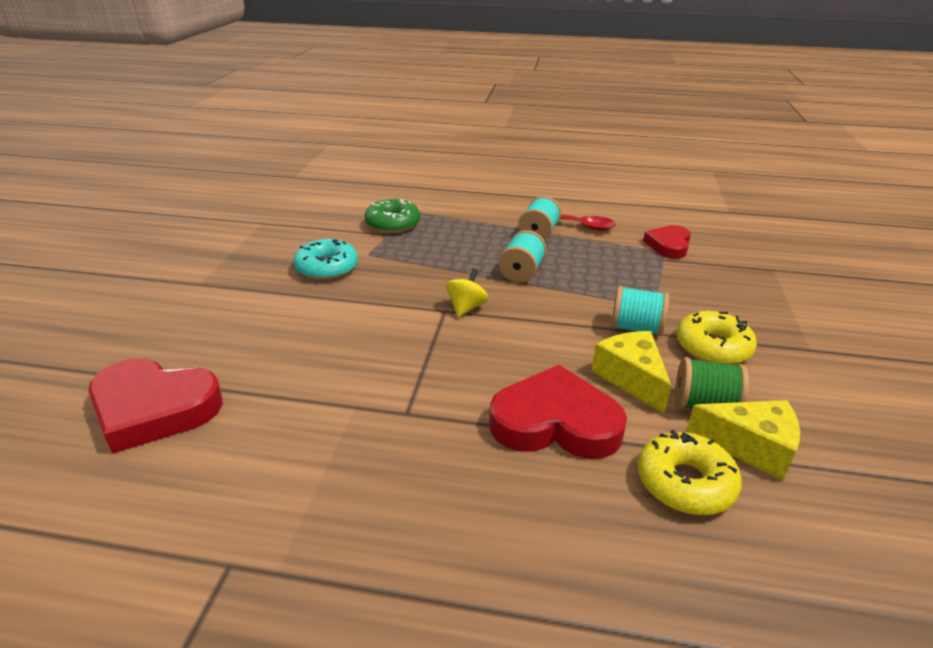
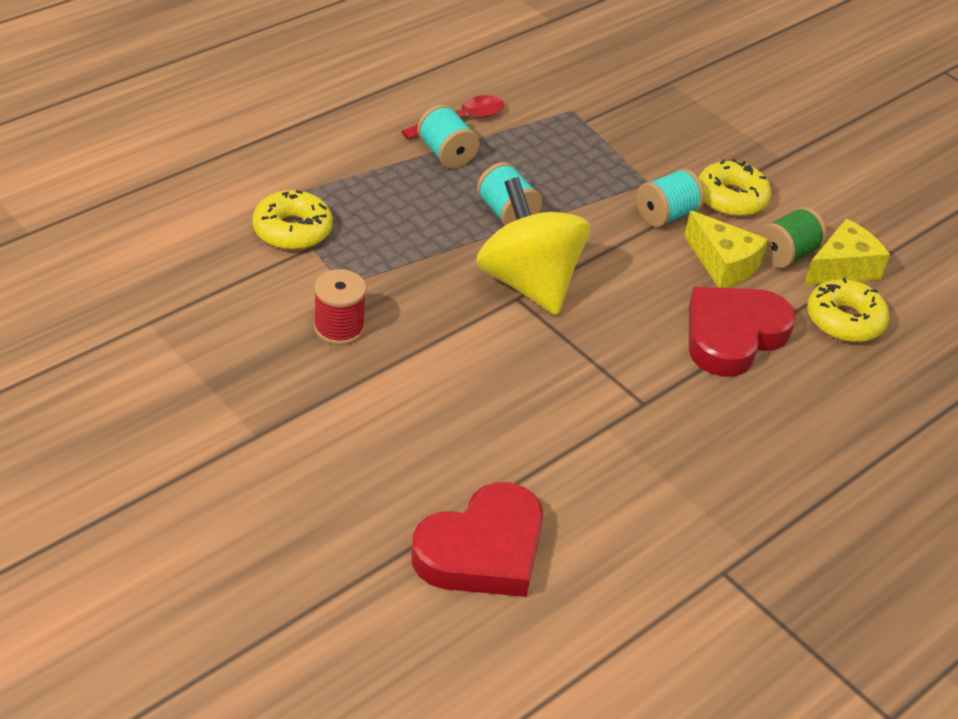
camera: 55 degrees left, 10 degrees up
(327, 268) = (339, 328): turquoise donut -> red spool
(393, 224) = (292, 230): green donut -> yellow donut
(466, 308) = (528, 283): yellow spinning top -> yellow spinning top, size x2.29
(631, 378) = (723, 264): yellow cheese -> yellow cheese turned 150 degrees counterclockwise
(669, 245) = (566, 100): red heart -> none

